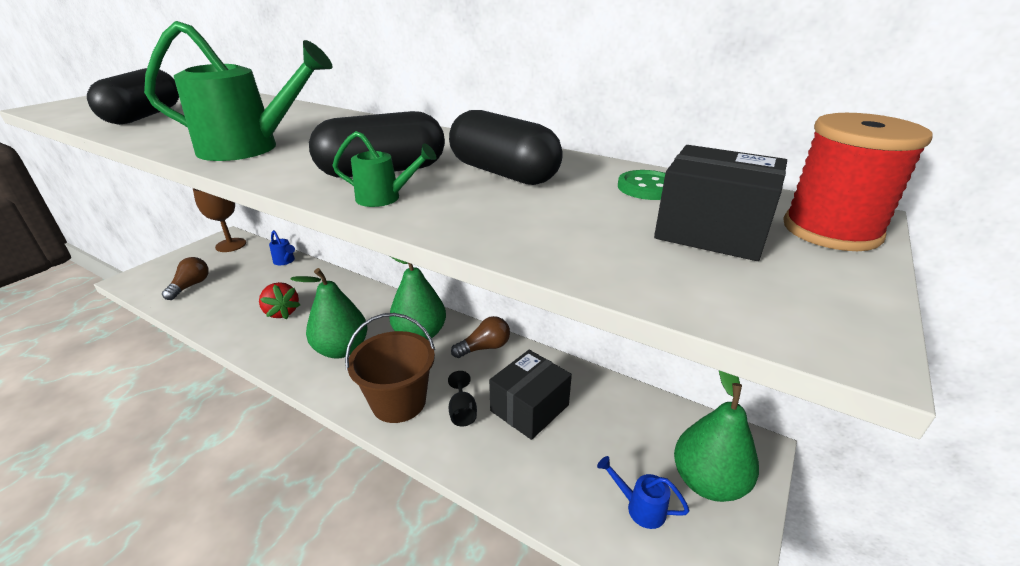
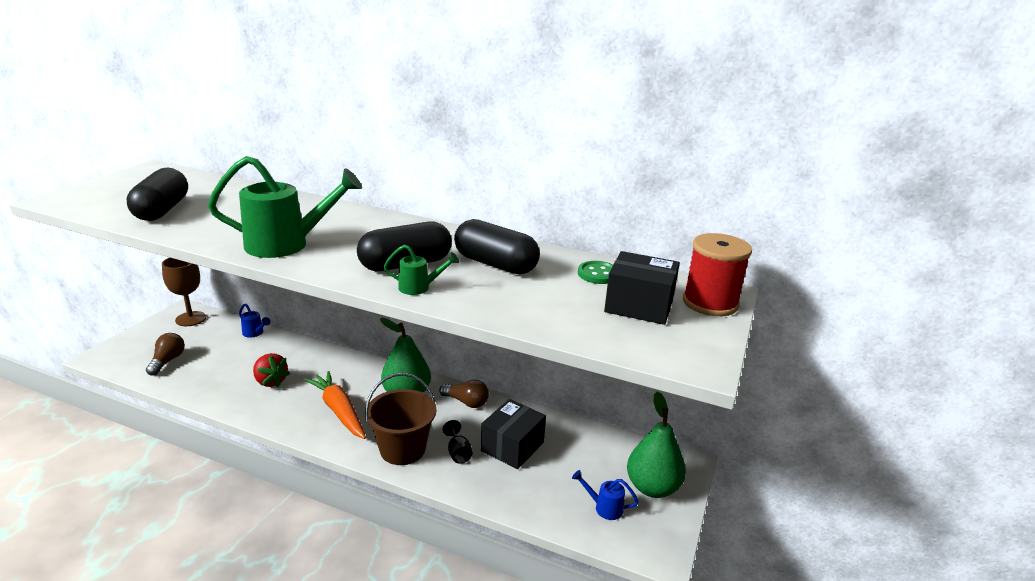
camera: 10 degrees left, 5 degrees down
(341, 349) = (339, 410): green pear -> orange carrot
(484, 347) = (466, 402): brown light bulb -> brown light bulb turned 60 degrees clockwise

